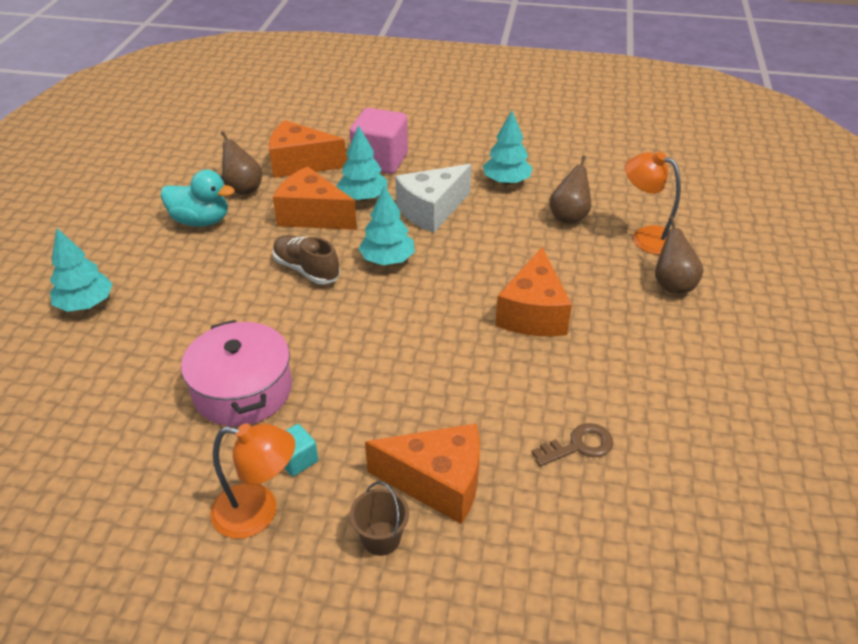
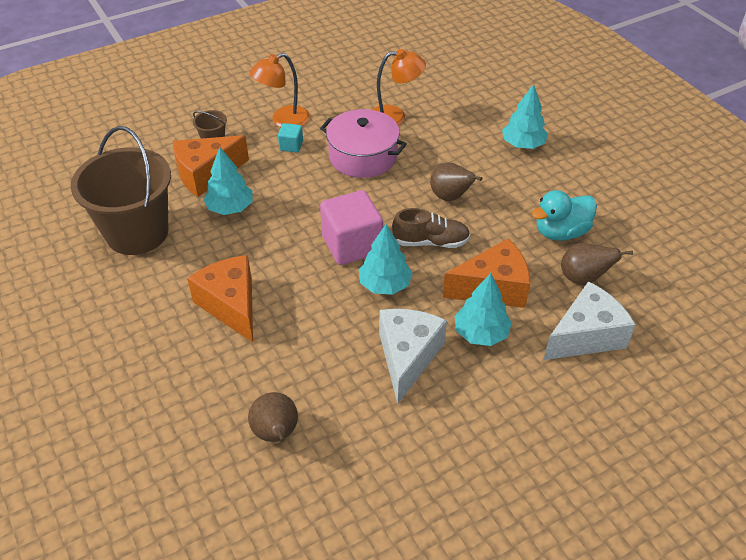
camera: 140 degrees right, 5 degrees up
(300, 164) = (586, 336): orange cheese -> white cheese
(380, 161) = (526, 390): pink cube -> pink cube (352, 245)
(506, 181) = (378, 446): turquoise tree -> turquoise tree (230, 208)
(579, 446) = (137, 233): brown key -> brown bucket
(646, 237) = (182, 455): orange lamp -> orange lamp (395, 117)
(672, 285) = (129, 405): brown pear -> brown pear (450, 197)

